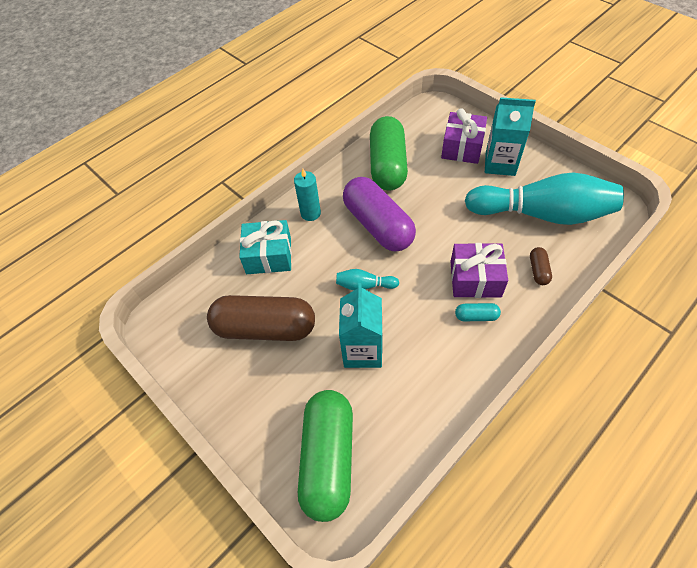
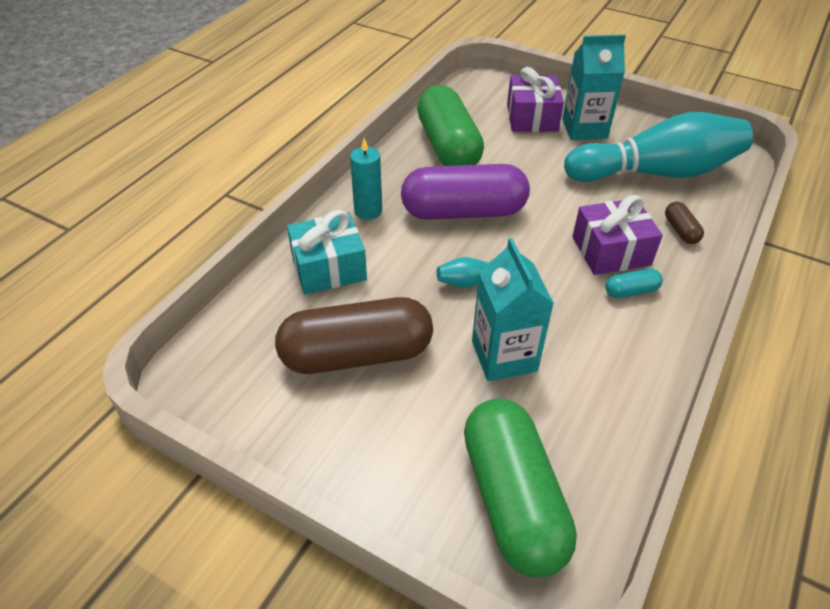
camera: 20 degrees left, 10 degrees down
(378, 225) = (463, 211): purple capsule -> purple capsule turned 45 degrees counterclockwise

